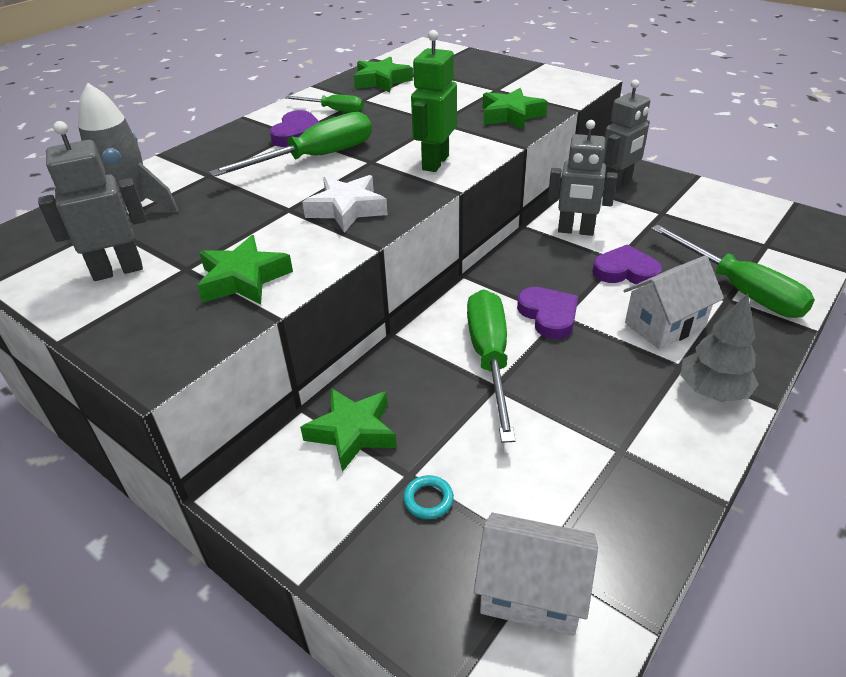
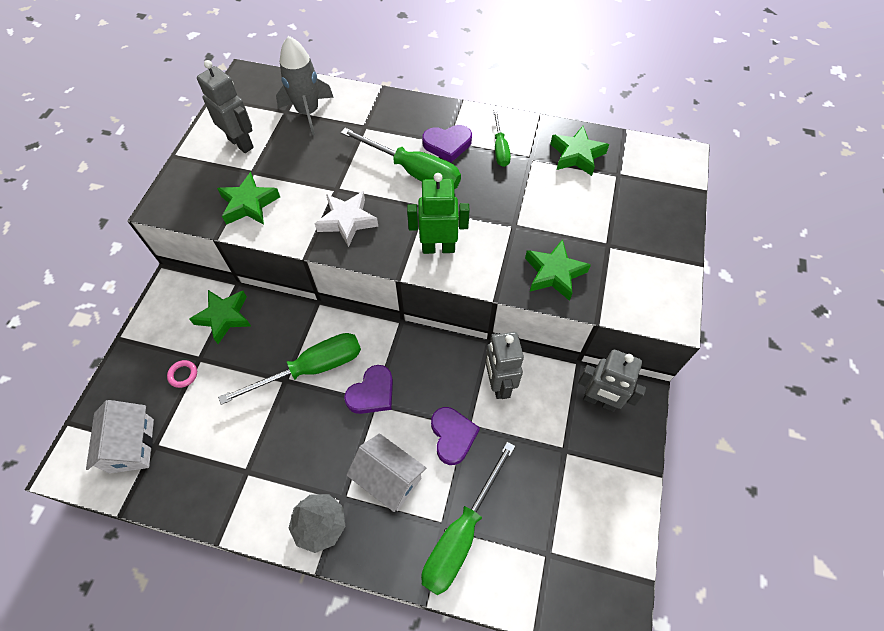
camera: 65 degrees right, 20 degrees up
(428, 499) = (183, 375): turquoise ring -> pink ring

